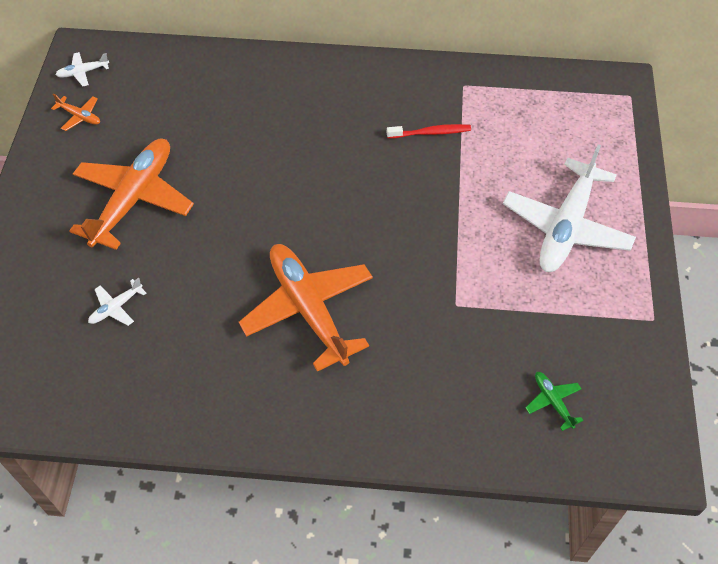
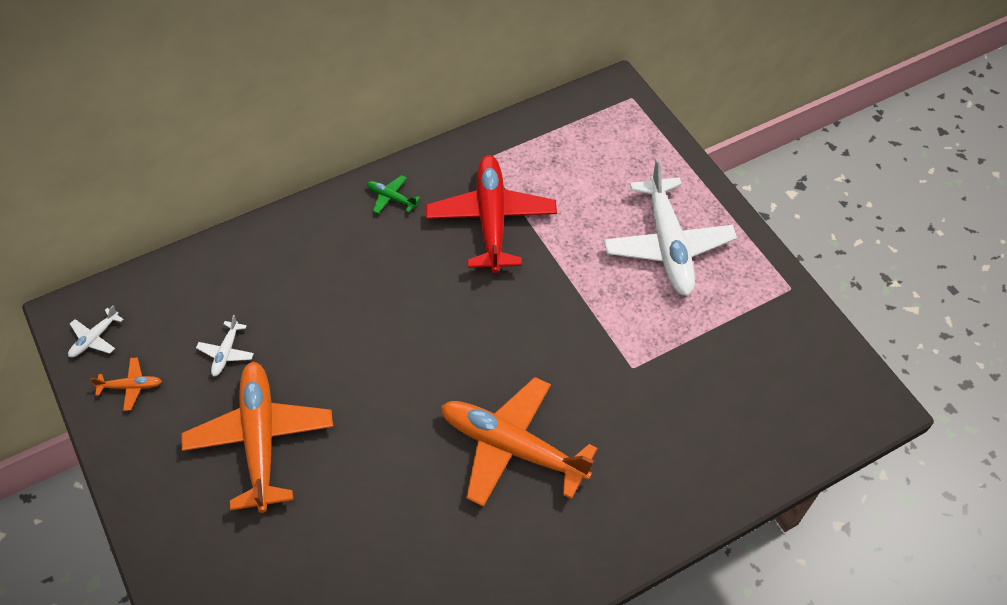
camera: 35 degrees left, 0 degrees up
(116, 307) = (332, 555): white plane -> white plane (226, 352)
(430, 133) = (491, 220): red toothbrush -> red plane
(553, 402) = (769, 405): green plane -> green plane (391, 198)

